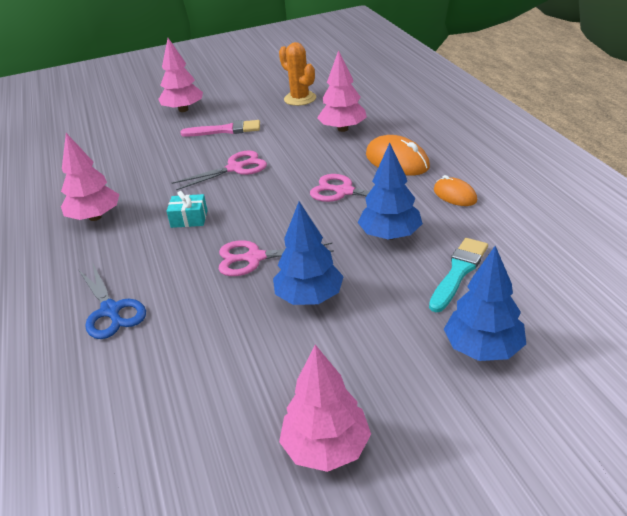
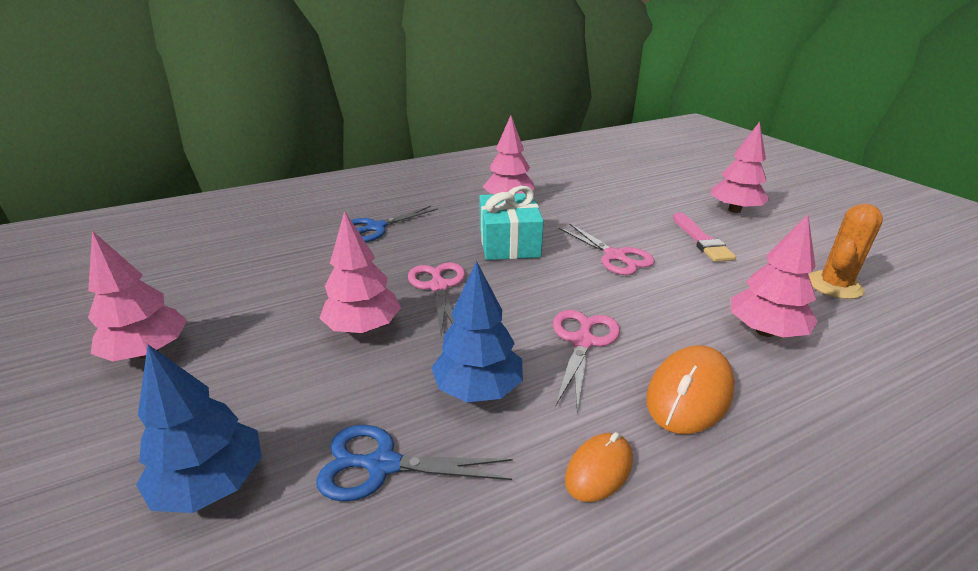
camera: 80 degrees right, 5 degrees down
(189, 219) = (509, 243): turquoise gift -> turquoise gift, size x1.92
(309, 297) = (363, 327): blue tree -> pink tree
(459, 272) = (382, 465): turquoise brush -> blue scissors

